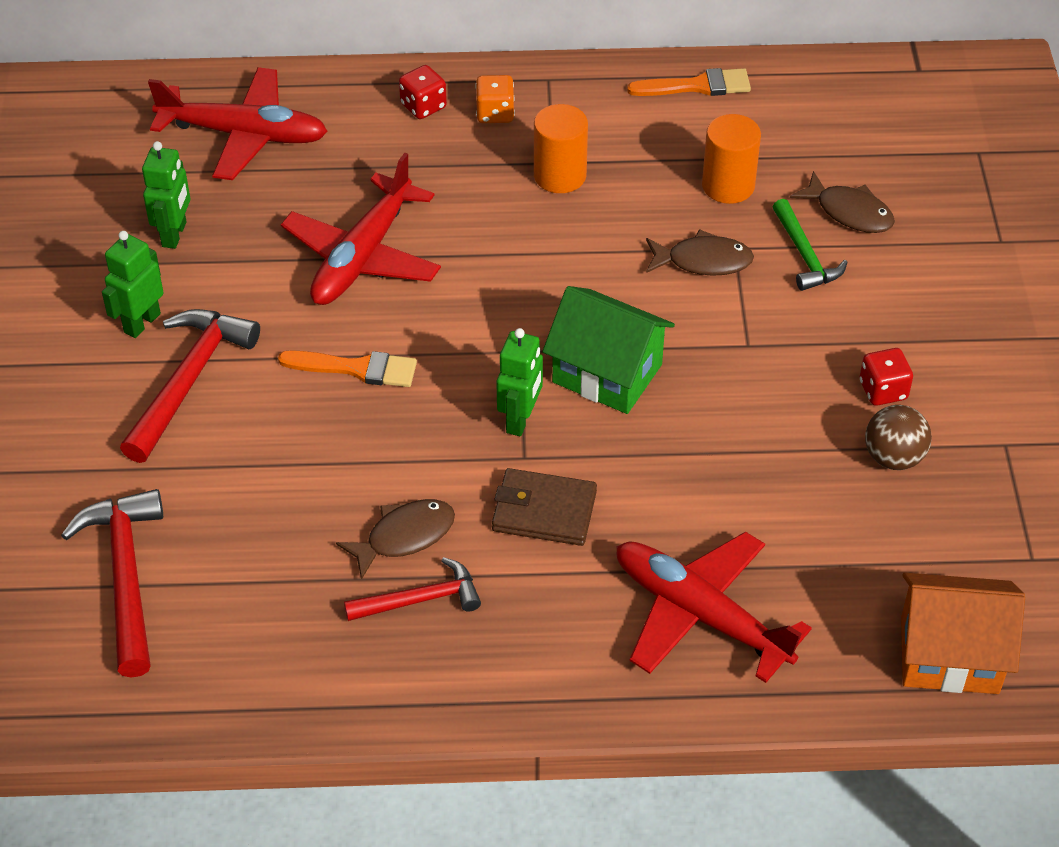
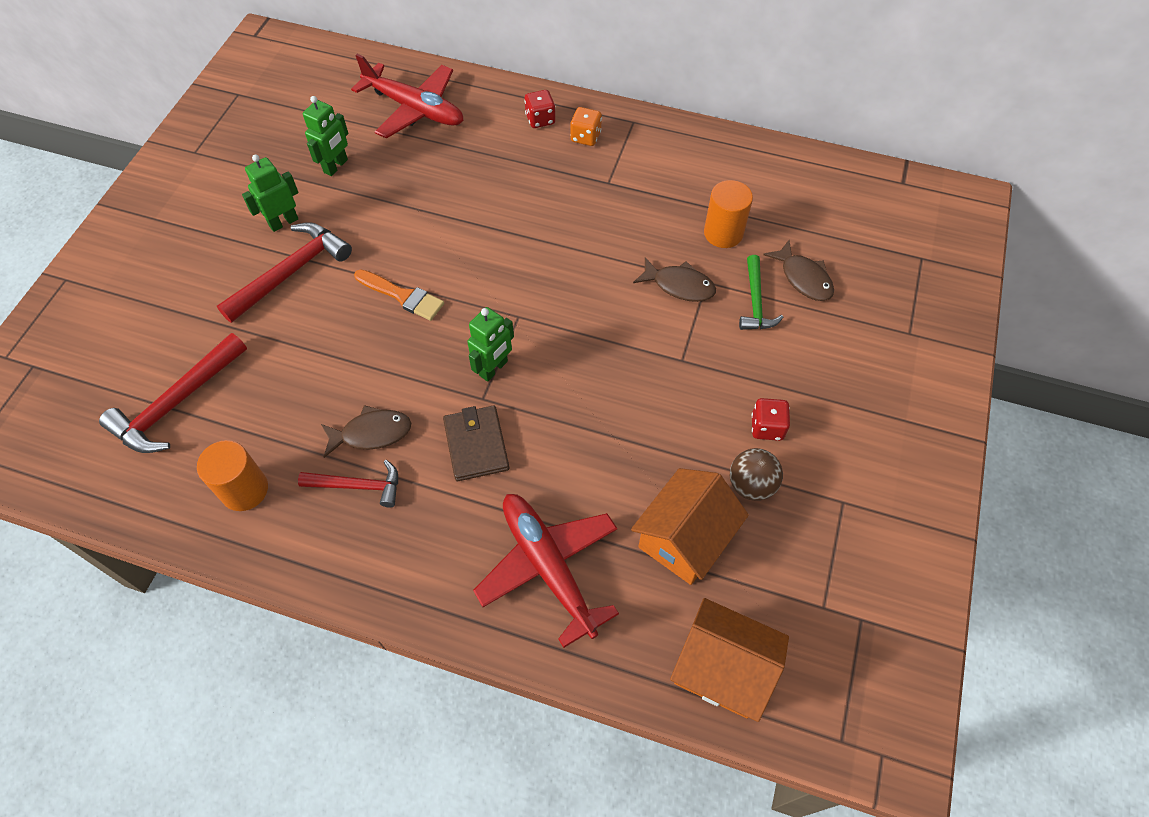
camera: 20 degrees right, 10 degrees up
(125, 577) = (177, 403): red hammer -> red hammer turned 150 degrees counterclockwise
(363, 256) = (448, 215): red plane -> none
(544, 511) = (476, 445): brown wallet -> brown wallet turned 45 degrees clockwise
(560, 175) = (608, 193): orange cylinder -> orange cylinder (244, 490)
(607, 373) = (571, 351): green house -> none
(697, 86) = (734, 153): orange brush -> none
(844, 537) = (684, 539): none -> orange house

